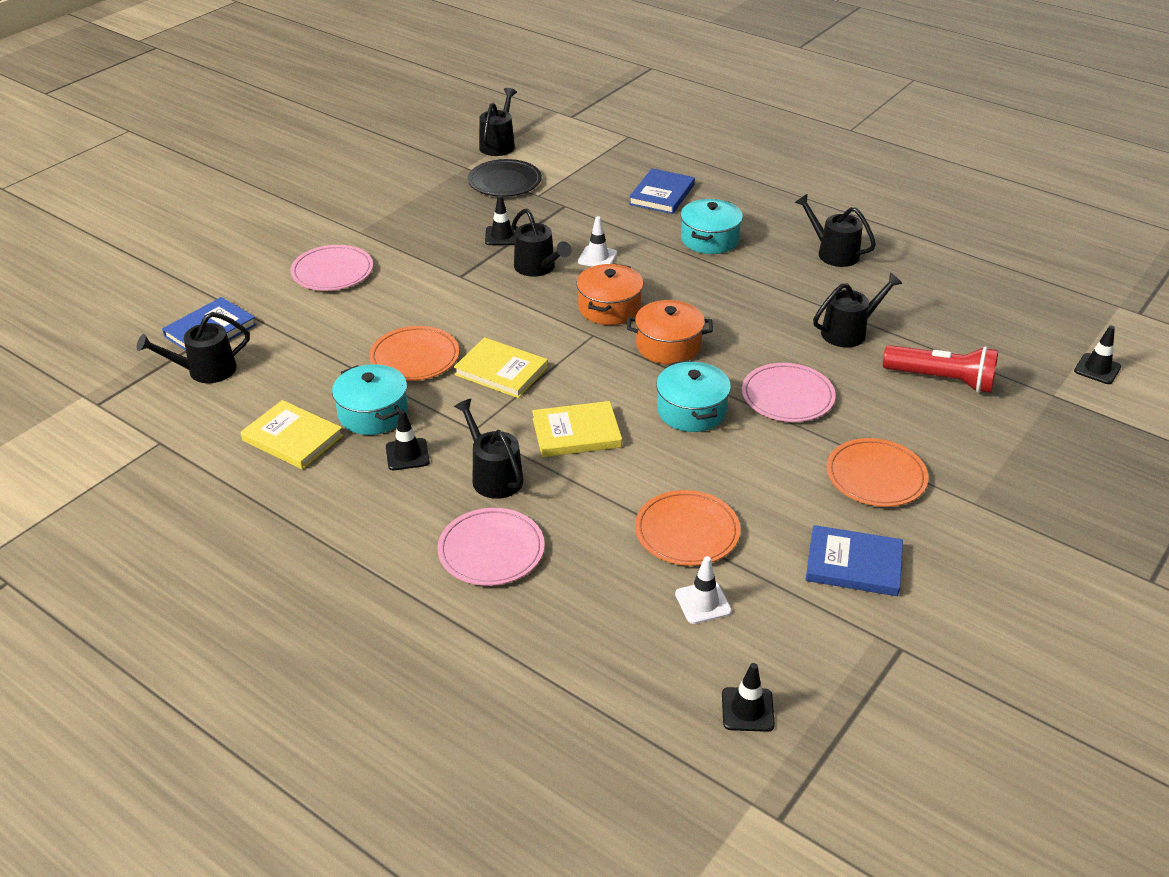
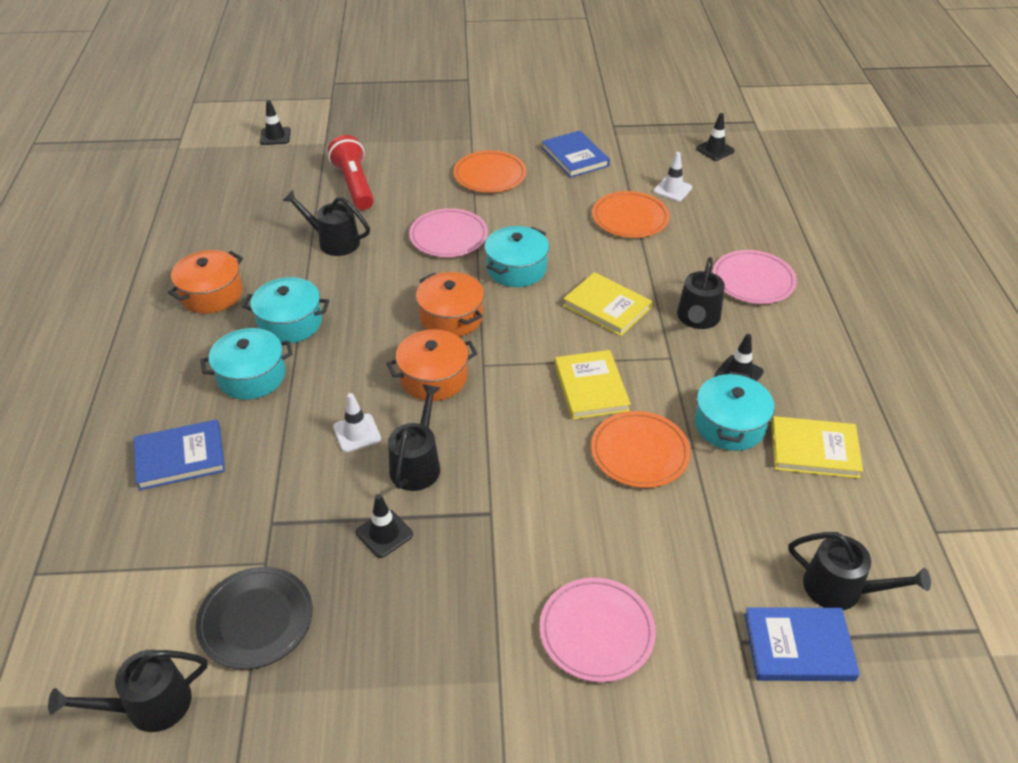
camera: 130 degrees left, 5 degrees up
(293, 438) = (814, 450): yellow book -> yellow book turned 75 degrees counterclockwise
(753, 273) = (290, 323): none -> turquoise pot
(833, 253) = (211, 294): black watering can -> orange pot

